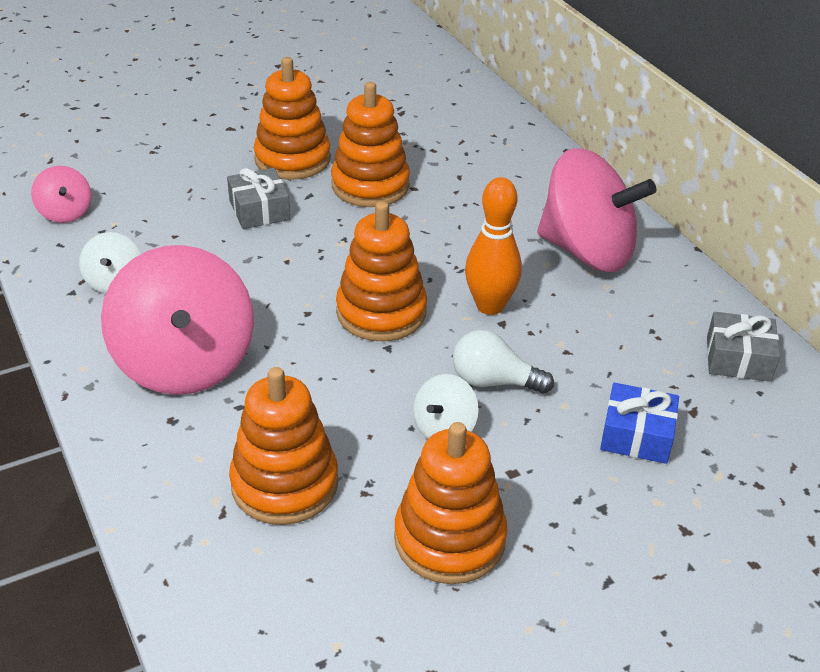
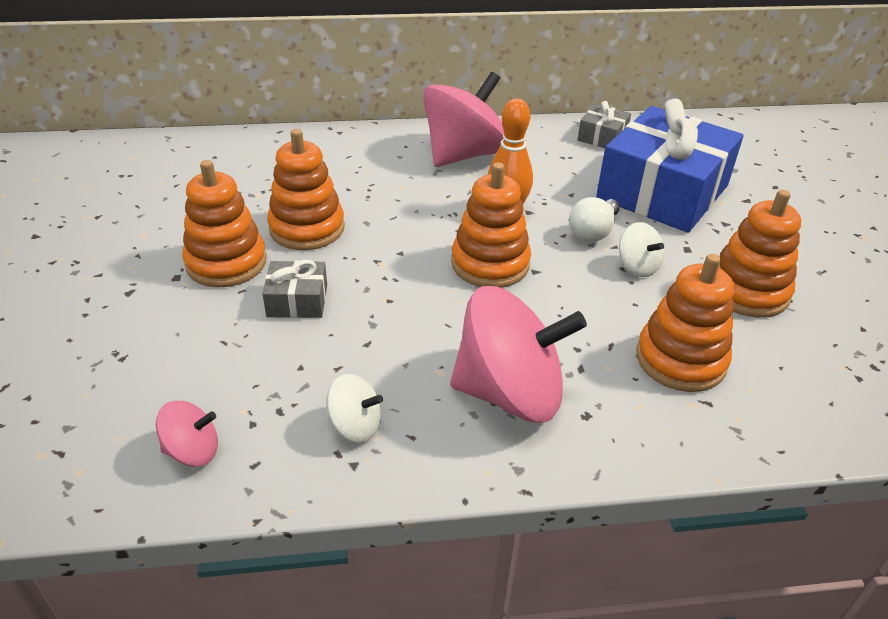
camera: 70 degrees left, 0 degrees up
(636, 435) = (662, 192): blue gift -> blue gift, size x2.33

